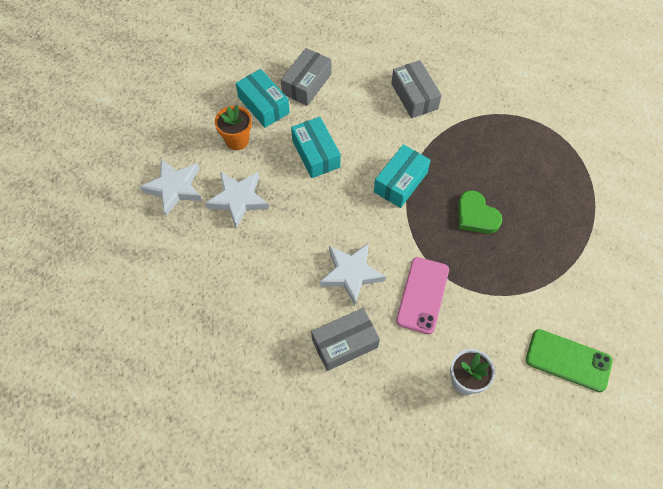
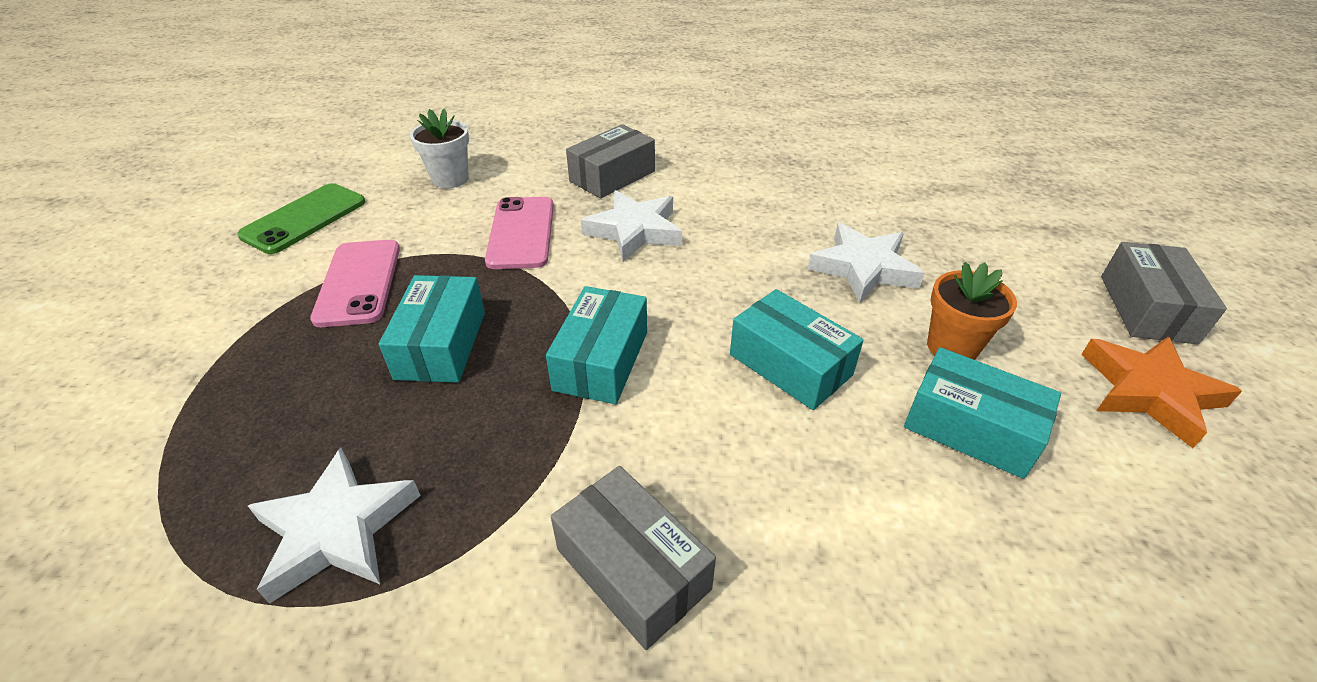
camera: 160 degrees right, 20 degrees down
(174, 188) = (972, 258): white star -> white star (337, 530)
(178, 97) = (1149, 392): none -> orange star
(306, 84) = (924, 512): grey box -> grey box (1146, 308)
(476, 215) = (441, 345): green heart -> turquoise box
(523, 278) = (358, 282): none -> pink phone
(568, 360) = (304, 219): green phone -> green phone turned 60 degrees counterclockwise

